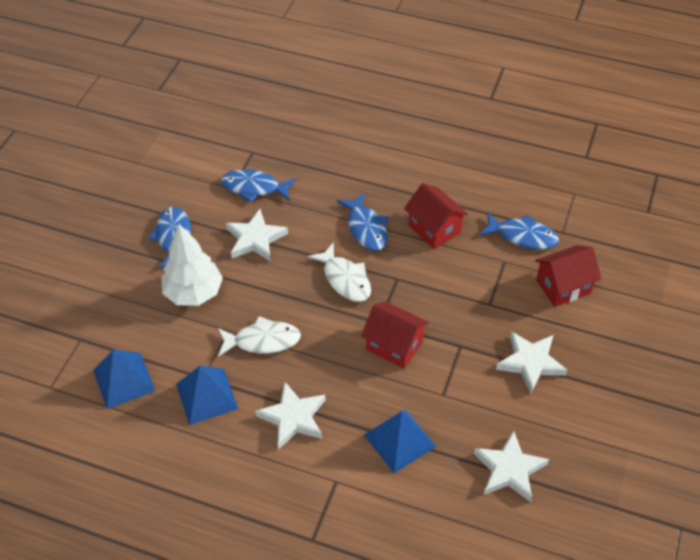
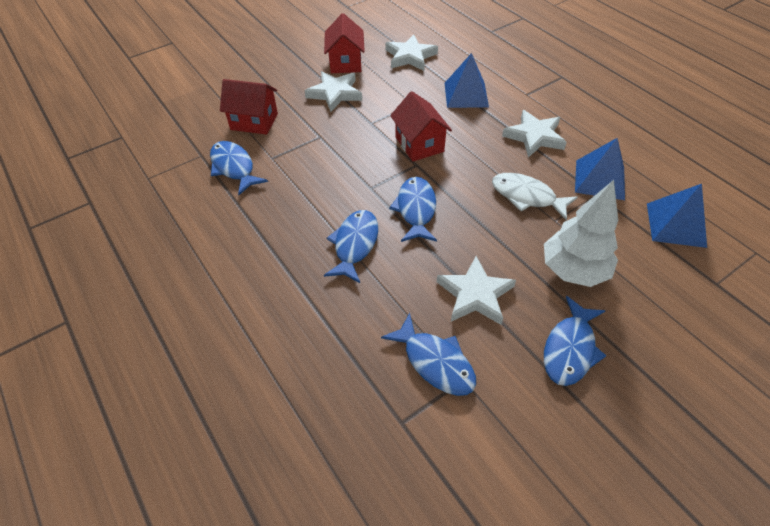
camera: 145 degrees left, 0 degrees up
(345, 279) = (416, 209): white fish -> blue fish
(434, 229) = (295, 211): red house -> red house (345, 63)

